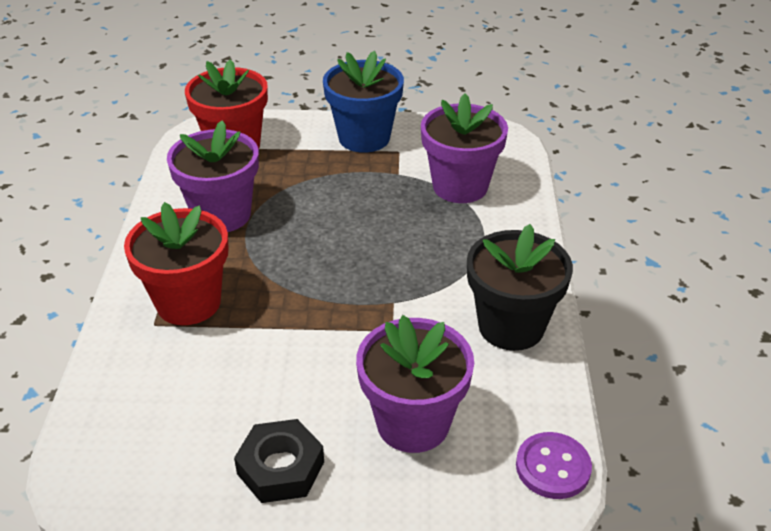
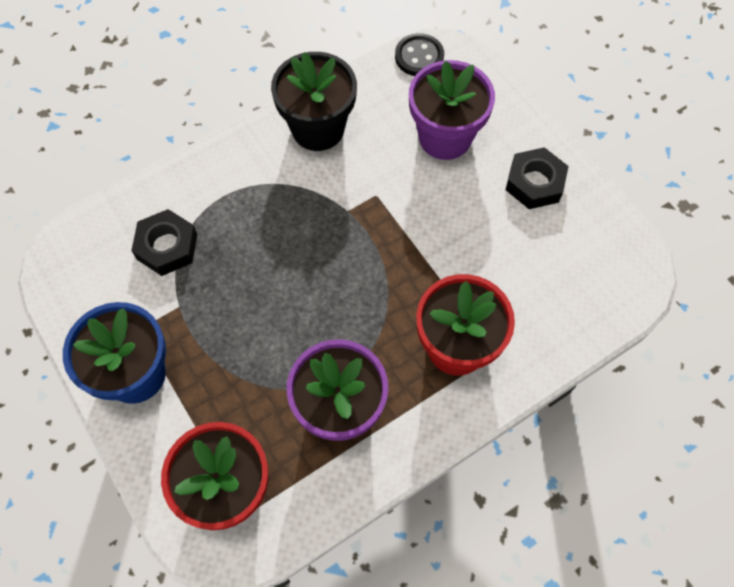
camera: 125 degrees left, 25 degrees up
(460, 186) = (167, 247): purple flower pot -> black nut
(553, 467) = (419, 57): purple button -> black button

